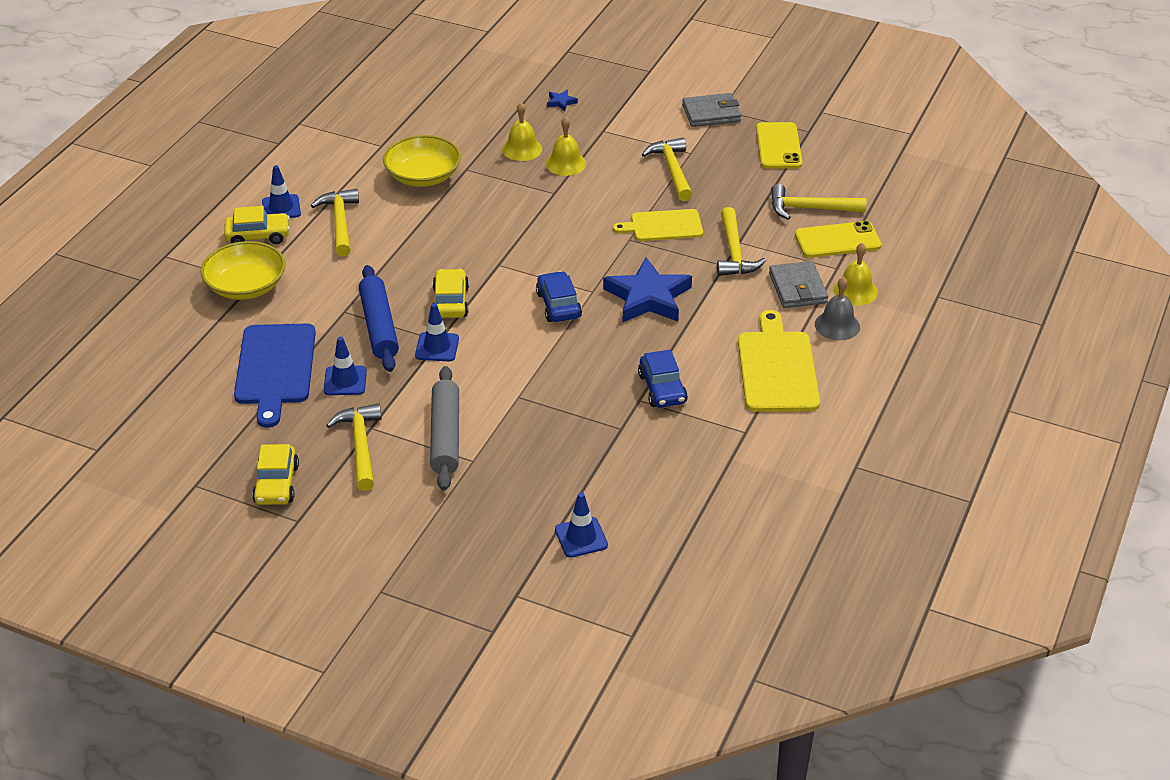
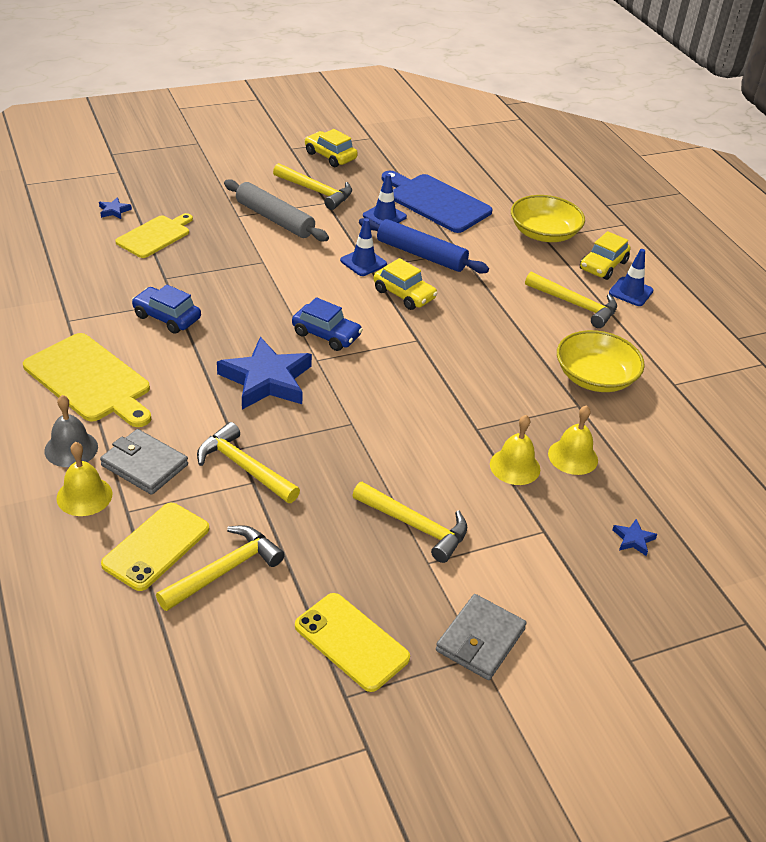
camera: 130 degrees right, 0 degrees up
(581, 537) = (114, 211): blue traffic cone -> blue star
(663, 226) = (340, 455): yellow cutting board -> yellow cutting board (155, 236)

